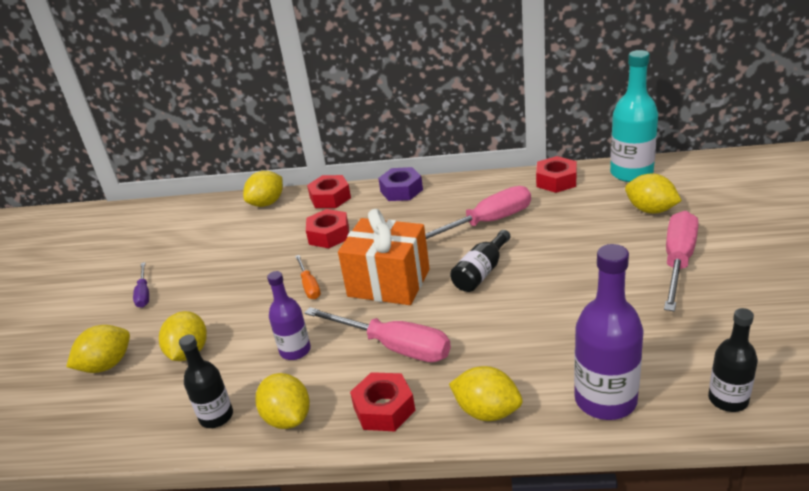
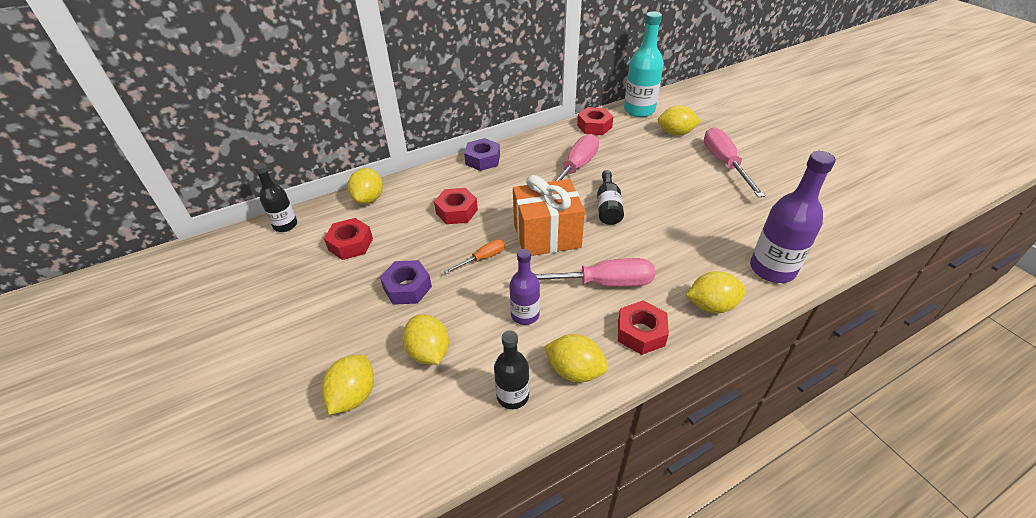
camera: 35 degrees left, 10 degrees up
(144, 294) = (323, 316): purple screwdriver -> none
(224, 292) = (407, 288): none -> purple nut
(309, 286) = (482, 258): orange screwdriver -> orange screwdriver turned 75 degrees counterclockwise
(330, 198) = (426, 180): red nut -> red nut (350, 244)
(728, 399) = (834, 243): black bottle -> black bottle (285, 225)

